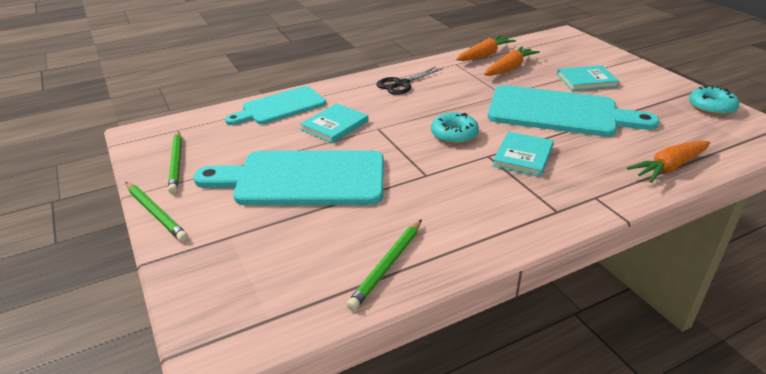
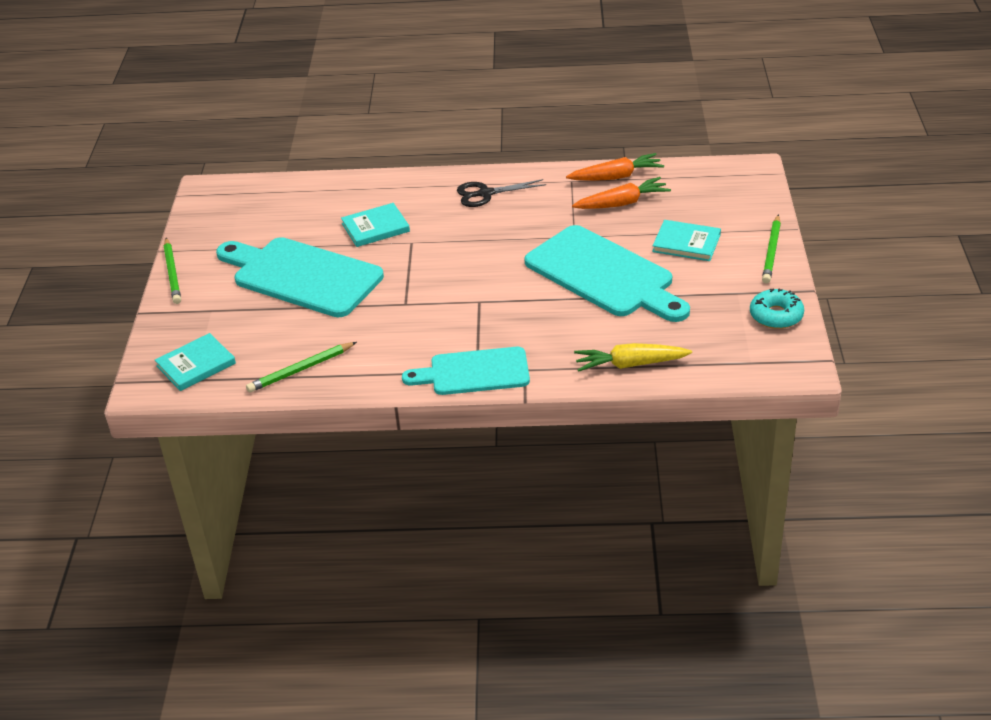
camera: 30 degrees right, 5 degrees up
(176, 163) = (215, 230): green pencil -> green pencil (771, 252)
(280, 107) = (345, 191): turquoise cutting board -> turquoise cutting board (474, 372)
(454, 135) = (472, 270): turquoise donut -> none
(523, 156) = (509, 312): turquoise book -> turquoise book (196, 365)
(668, 167) = (629, 364): orange carrot -> yellow carrot

